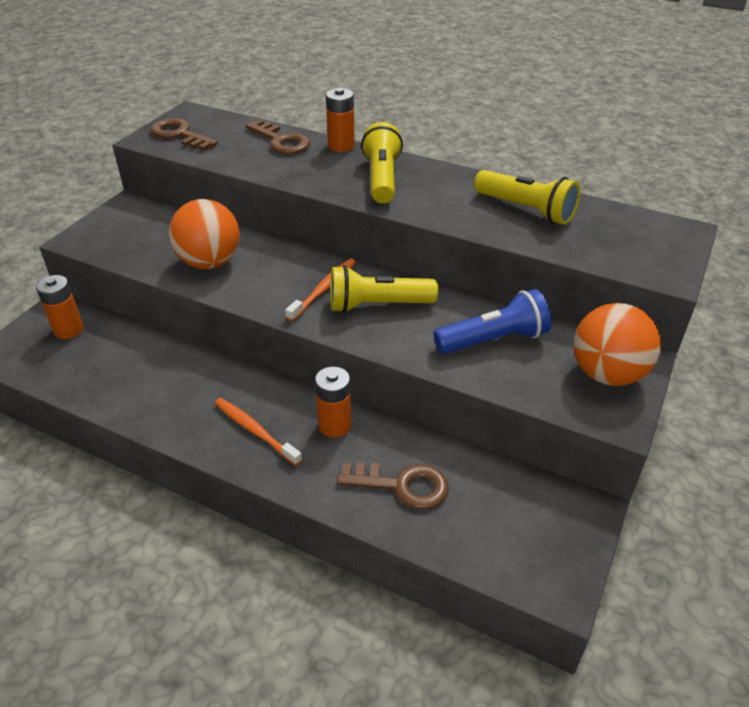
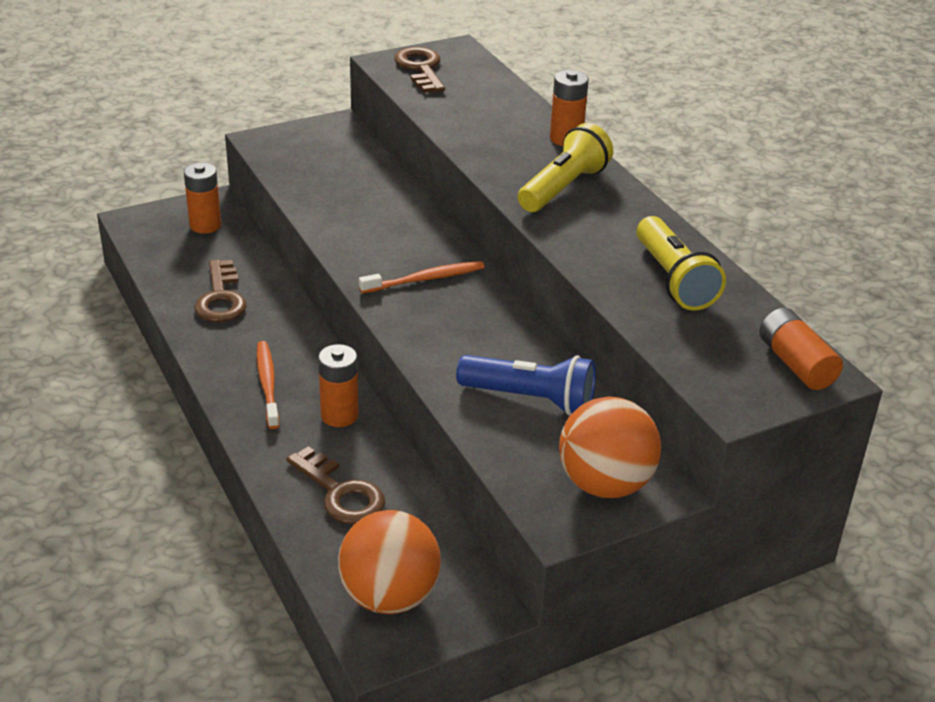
camera: 35 degrees right, 5 degrees down
(210, 262) = (351, 209): orange ball -> orange ball (389, 596)
(281, 141) = (511, 111): brown key -> brown key (220, 298)
(377, 305) = (457, 316): yellow flashlight -> none
(659, 231) = (795, 364): none -> orange battery

